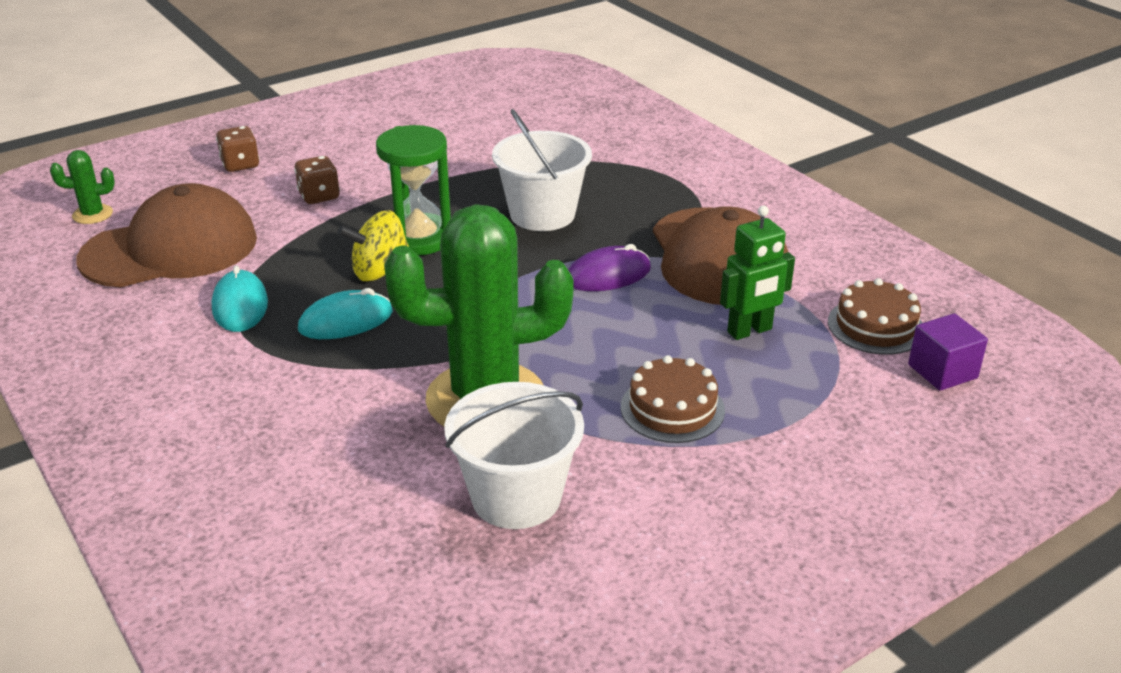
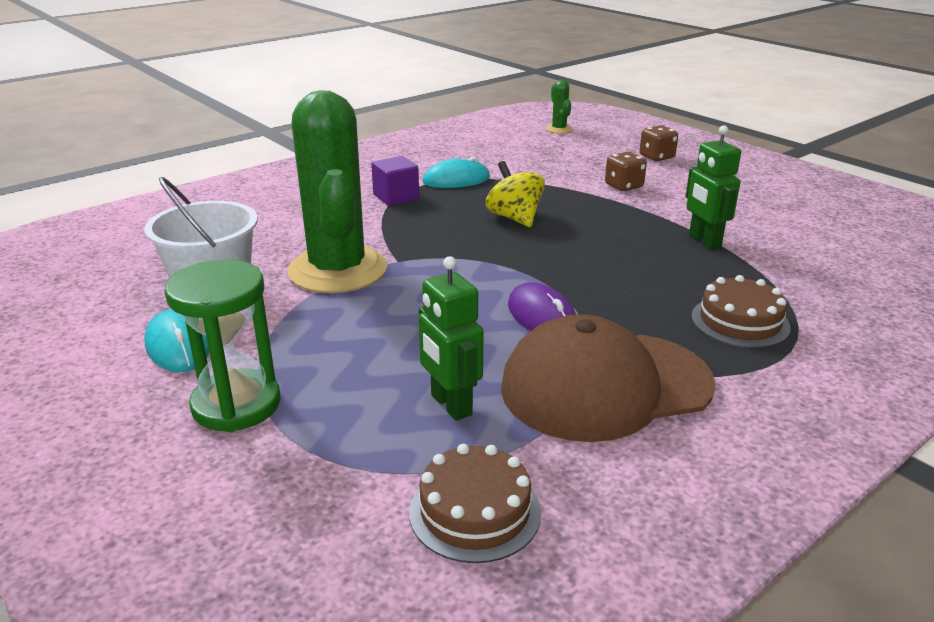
camera: 85 degrees right, 5 degrees down
(170, 249) = (523, 153): brown cap -> none
(346, 321) = (442, 213): turquoise mouse -> turquoise mouse (178, 346)
(418, 238) = (573, 227): green hourglass -> green hourglass (236, 404)
(473, 175) = (704, 241): none -> green robot
(542, 214) = (647, 278): white bucket -> none
(672, 408) = (314, 356): brown cake -> brown cake (740, 321)
(942, 371) = (370, 570): purple cube -> purple cube (396, 197)

